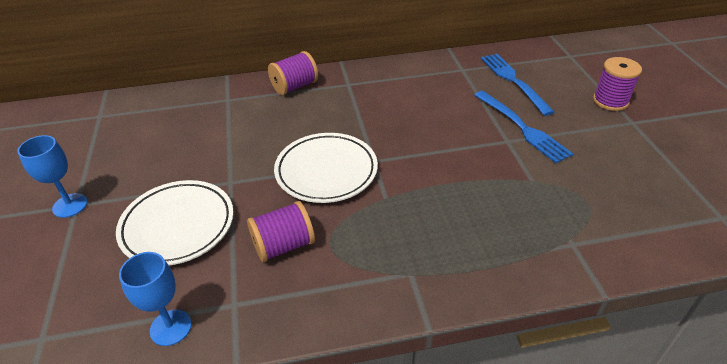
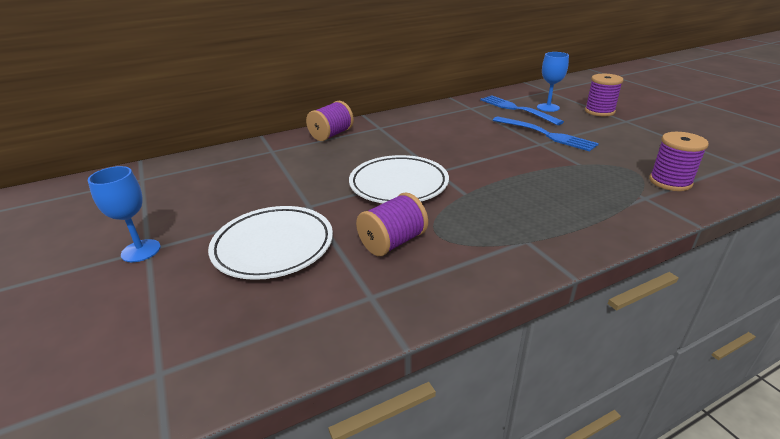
camera: 15 degrees left, 10 degrees down
(170, 327) = (313, 330): blue goblet -> blue goblet (548, 107)
(617, 228) = (670, 182): none -> purple spool

